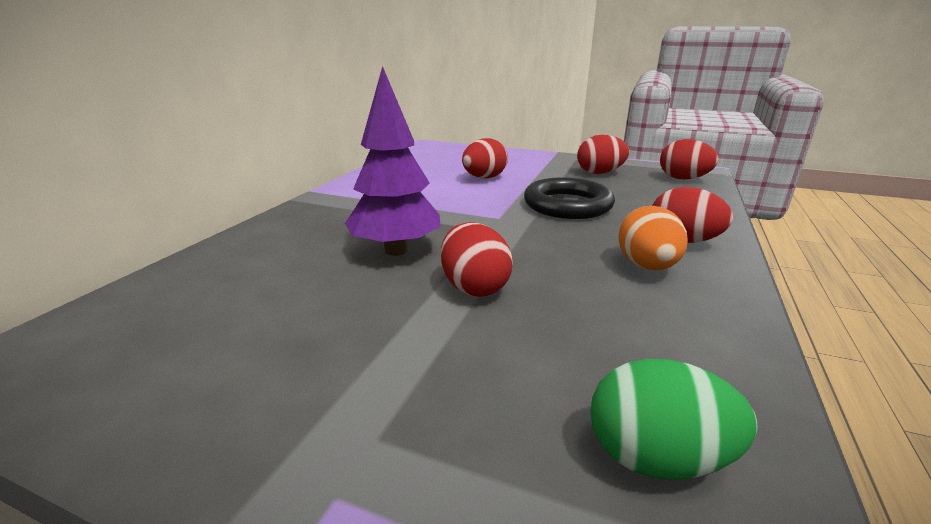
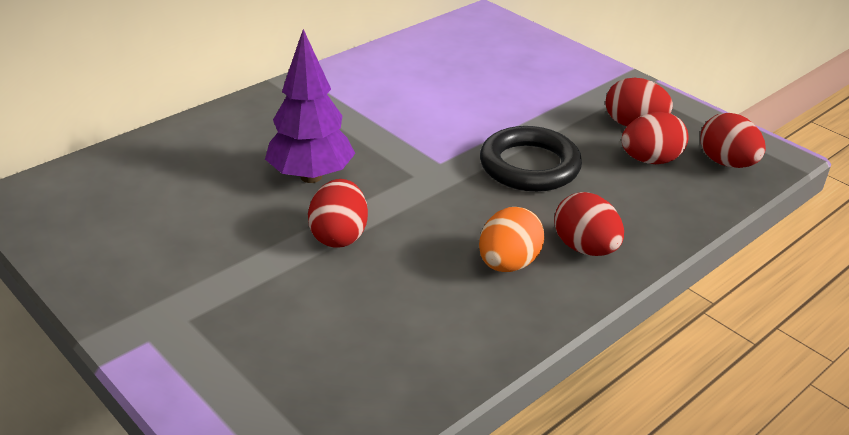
camera: 25 degrees right, 10 degrees up
(484, 178) = (486, 97): red egg -> red egg (650, 160)
(656, 457) = (327, 389): green egg -> none

